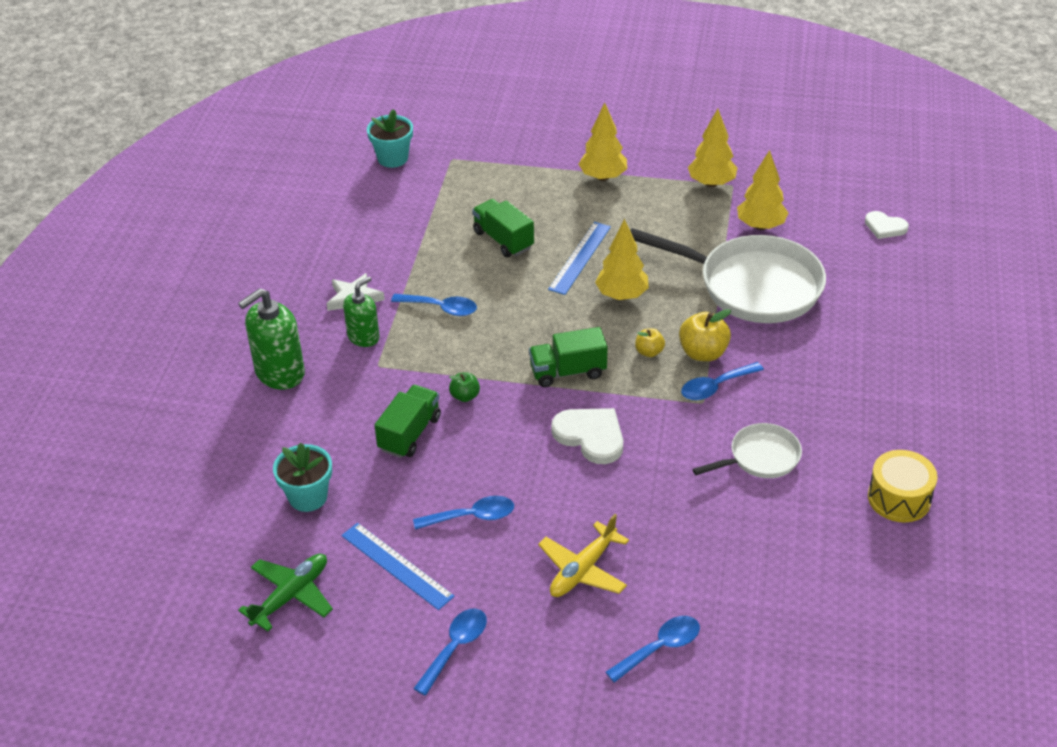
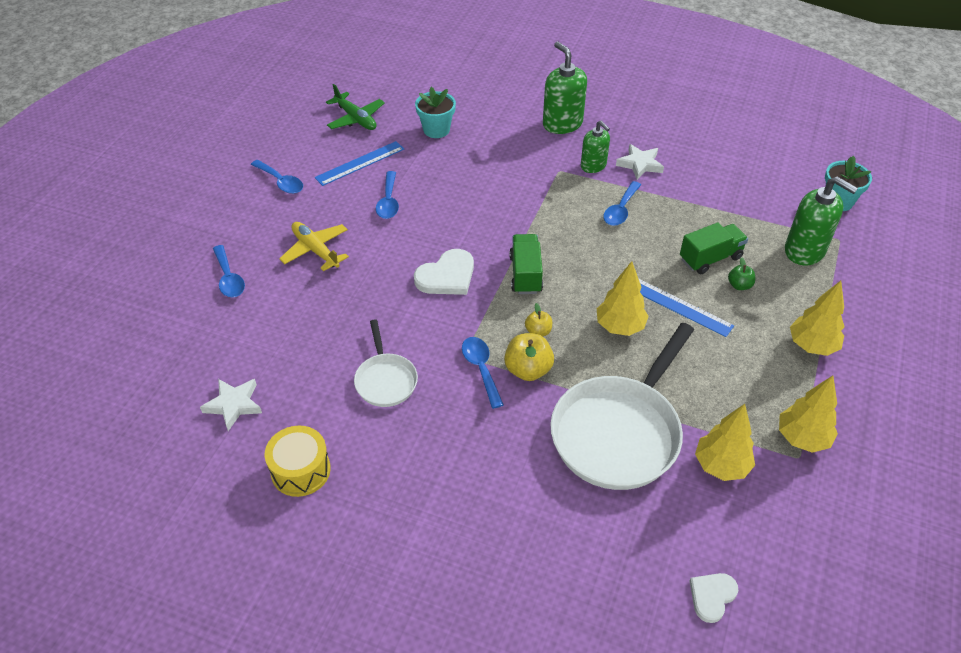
camera: 100 degrees right, 5 degrees up
(410, 433) = (481, 180): green truck -> none
(465, 396) = (512, 212): green apple -> green apple (739, 285)
(475, 180) = (805, 251): none -> green soap dispenser
(847, 579) = (233, 405): none -> white star

